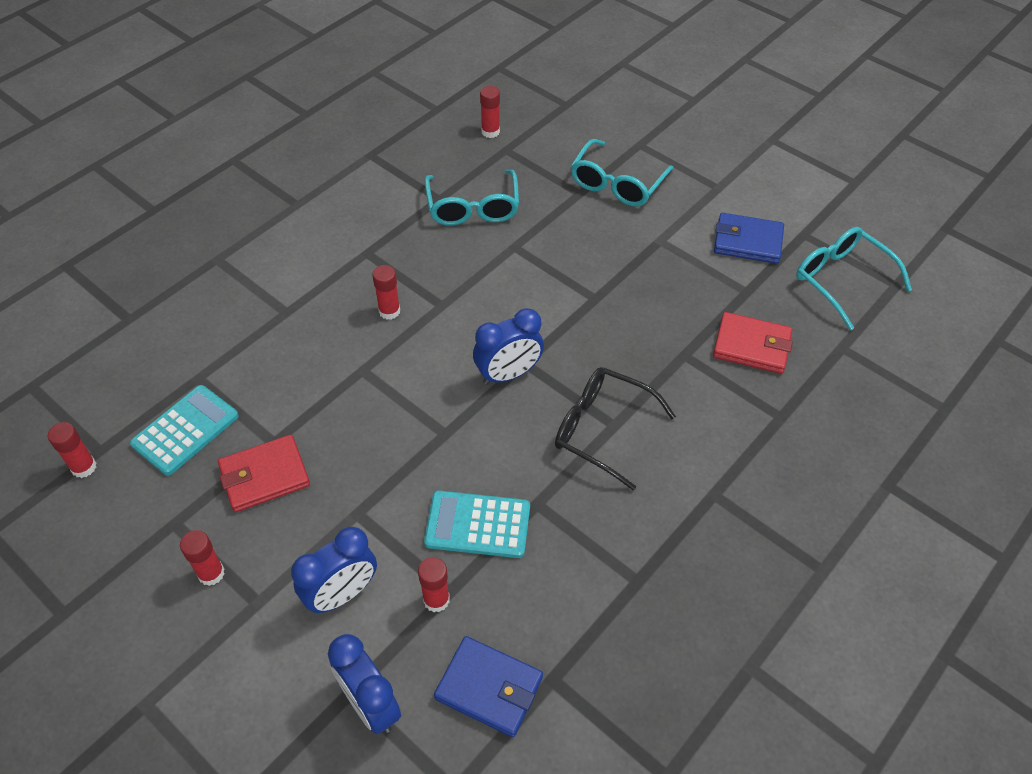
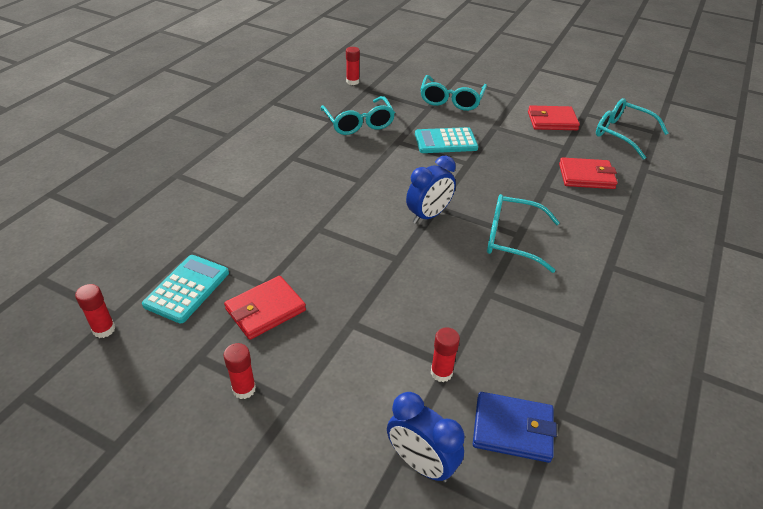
camera: 15 degrees left, 10 degrees down
(342, 594) = (363, 383): blue clock -> none
(389, 311) = (323, 189): red glue stick -> none
(478, 525) = (450, 314): turquoise calculator -> turquoise calculator (445, 141)
(601, 429) = (511, 239): black glasses -> turquoise glasses
(747, 241) = (552, 121): blue wallet -> red wallet

